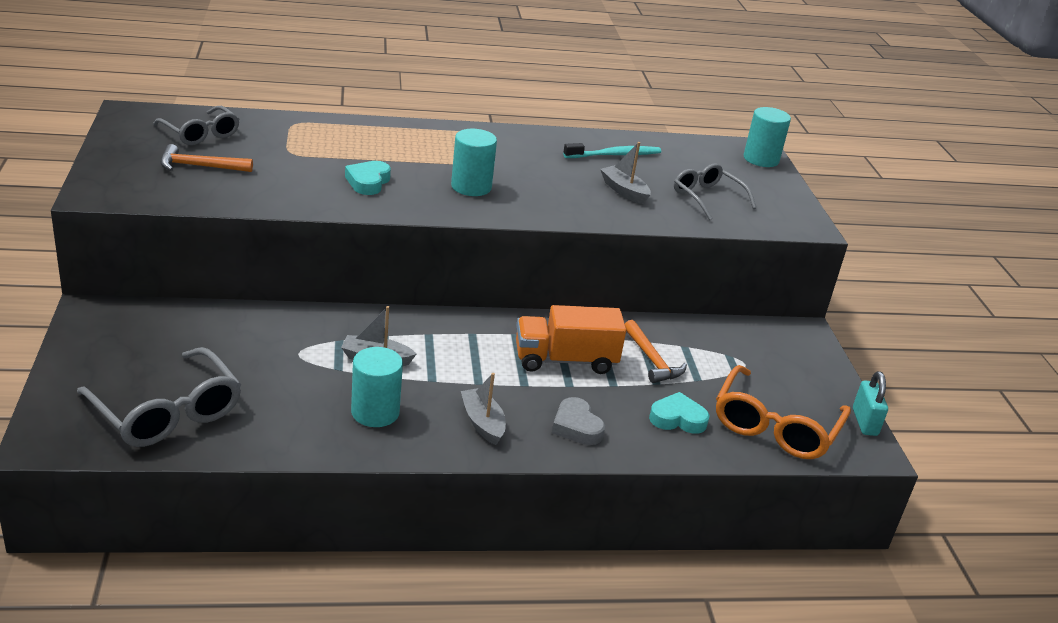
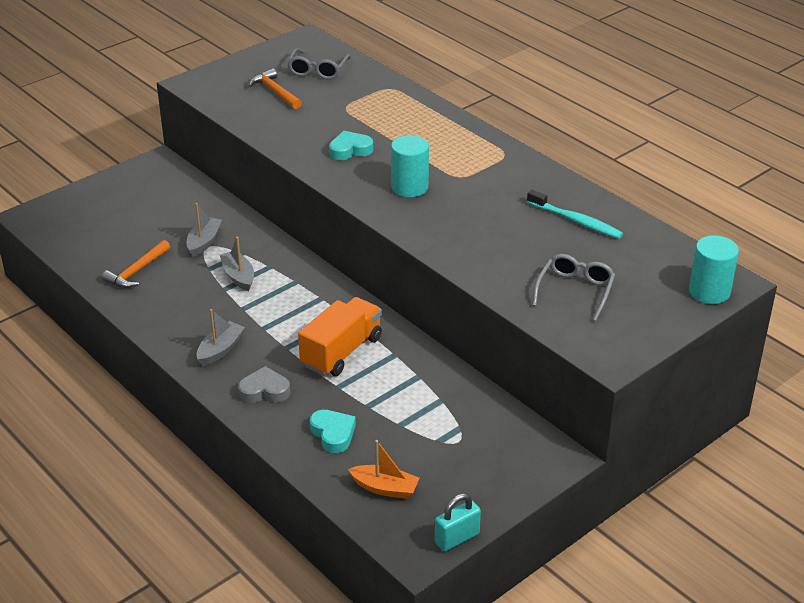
camera: 60 degrees right, 5 degrees up
(167, 412) = (95, 237): grey glasses -> none
(375, 412) = (181, 304): turquoise cylinder -> none
(565, 360) = (341, 352): orange truck -> orange truck turned 75 degrees clockwise
(576, 427) = (264, 390): grey heart -> grey heart turned 60 degrees clockwise
(624, 191) = (516, 249): grey boat -> grey boat (204, 242)
(652, 360) = (398, 391): orange hammer -> orange hammer (137, 271)
(775, 427) = (385, 488): orange glasses -> orange boat

